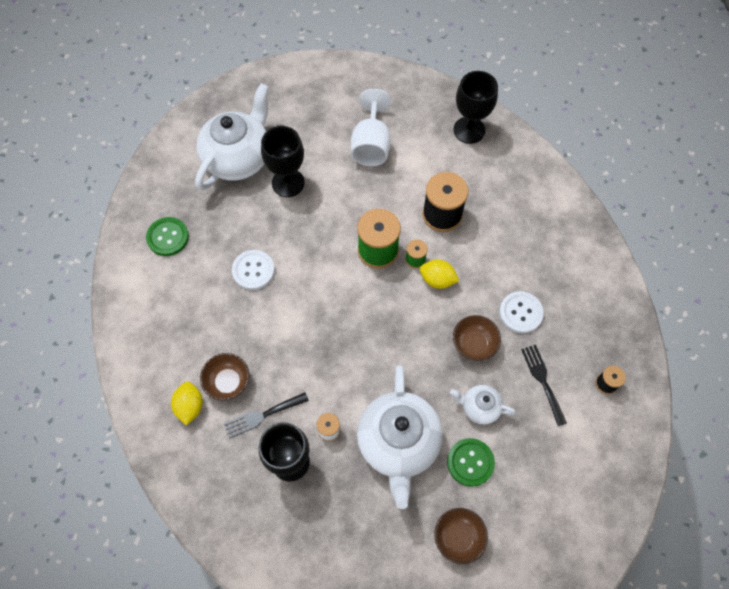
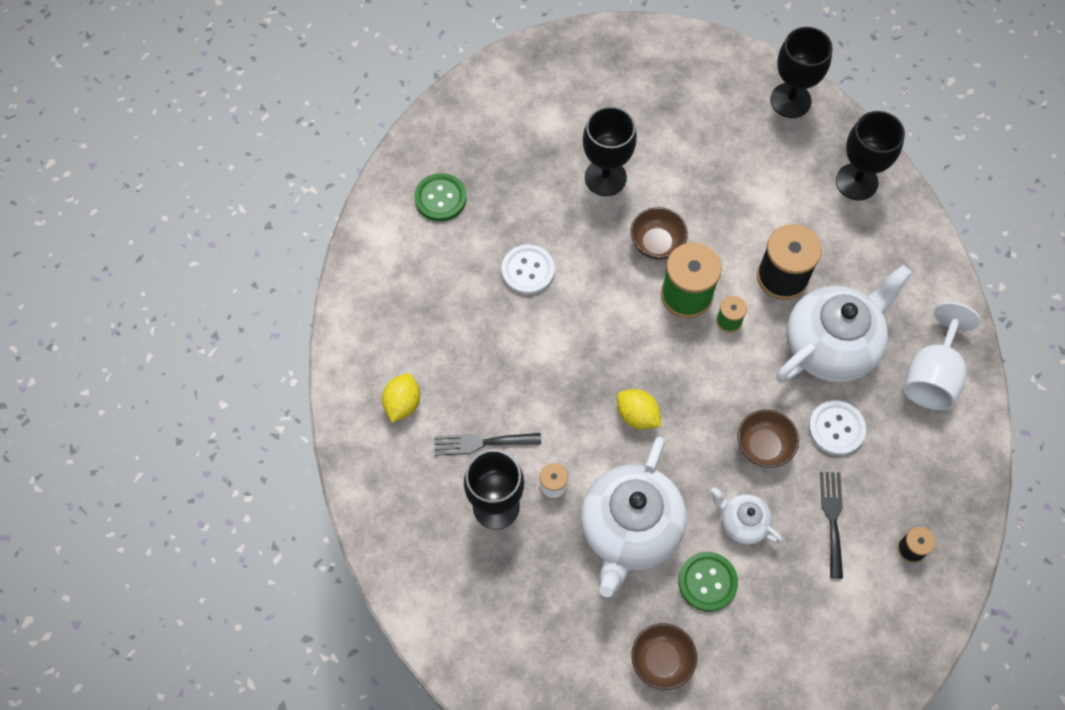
camera: 20 degrees right, 0 degrees up
(228, 382) = (455, 391): brown bowl -> brown bowl (656, 244)
(238, 158) = (555, 128): white teapot -> white teapot (831, 345)
(371, 145) = (724, 162): white goblet -> white goblet (931, 375)
(402, 87) = (790, 100): none -> black goblet
(437, 280) = (747, 354): yellow lemon -> yellow lemon (637, 416)

